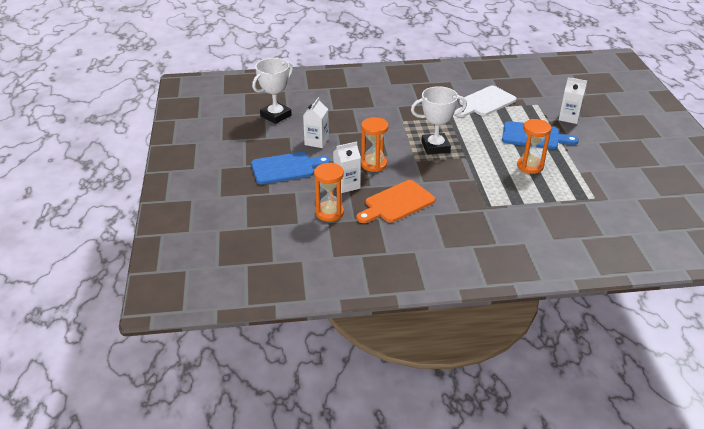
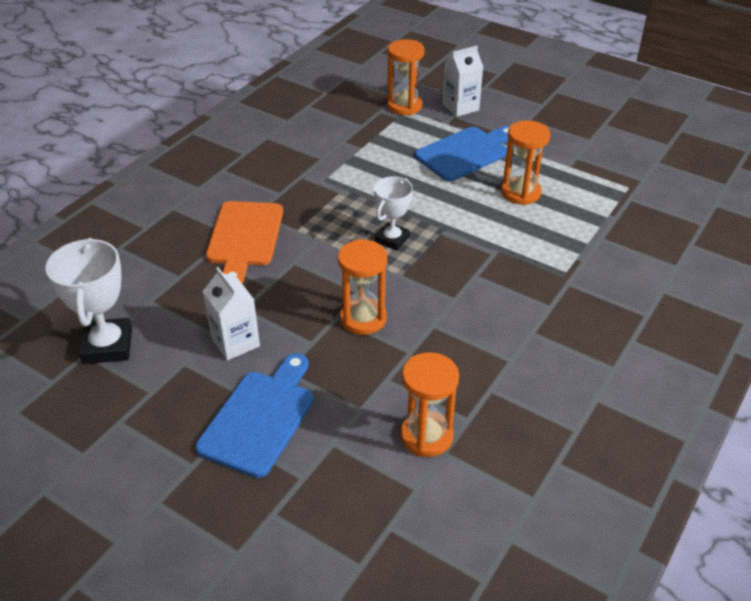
camera: 50 degrees left, 5 degrees up
(347, 185) = (380, 376): white carton -> none
(397, 203) = (475, 351): orange cutting board -> orange cutting board (245, 238)
(435, 147) = (392, 239): white trophy -> white trophy, size x0.65
(485, 102) = (350, 142): white cutting board -> none
(539, 102) = (404, 106): none -> orange hourglass

